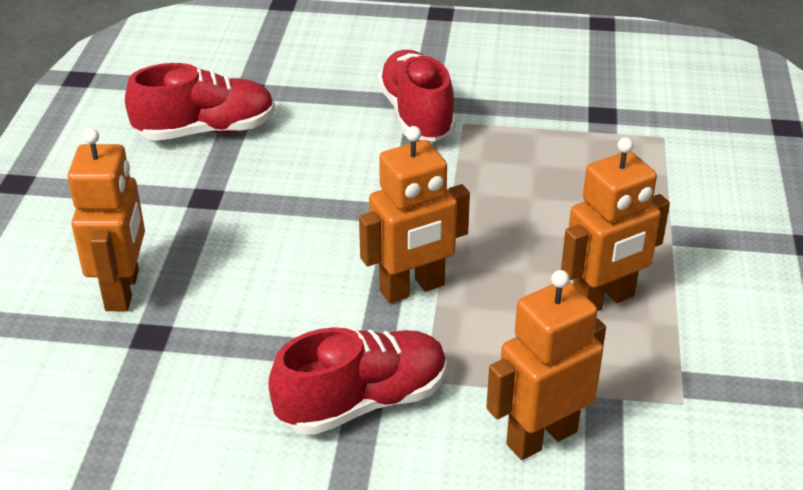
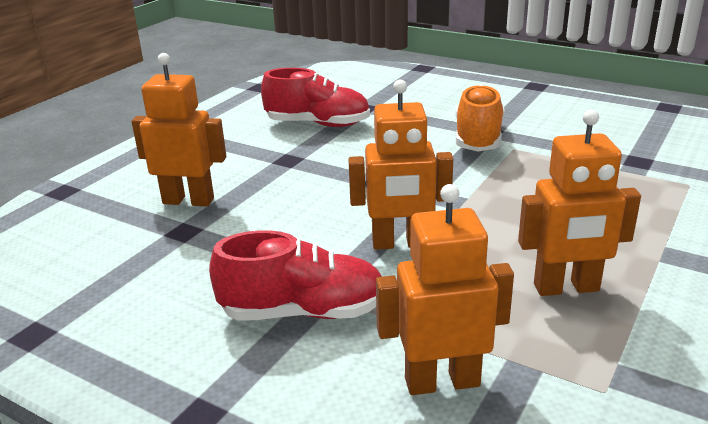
camera: 25 degrees right, 10 degrees down
(123, 290) = (188, 201): orange robot -> orange robot turned 105 degrees counterclockwise
(416, 115) = (478, 138): red shoe -> orange shoe

